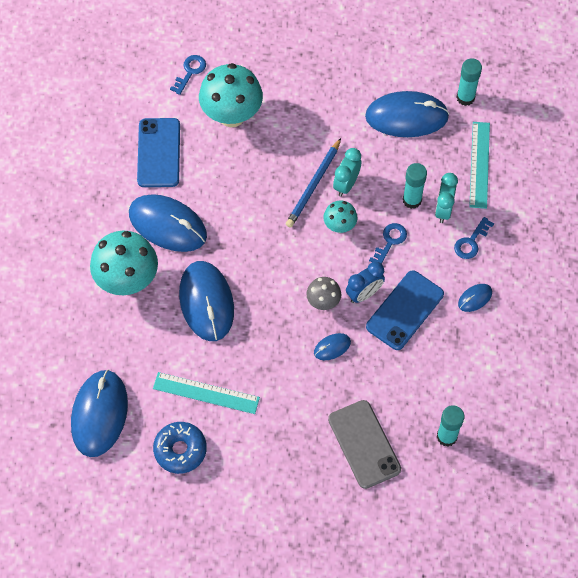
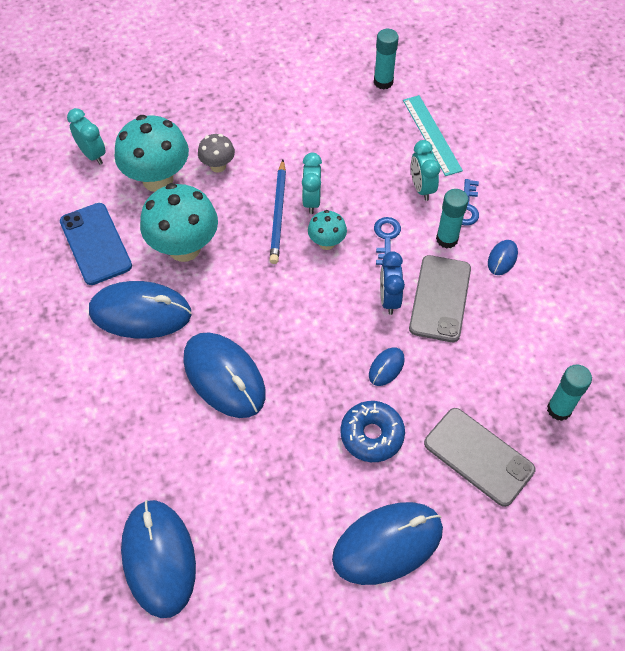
camera: 25 degrees left, 5 degrees down
(127, 280) = (122, 390): turquoise mushroom -> turquoise mushroom (184, 248)
(180, 450) = (277, 557): blue donut -> blue donut (372, 435)
(190, 72) = (92, 154): blue key -> turquoise clock
(206, 393) = (273, 477): turquoise ruler -> none
(323, 302) = (351, 324): grey mushroom -> grey mushroom (218, 166)
(364, 294) = (389, 299): blue clock -> blue clock turned 150 degrees clockwise
(404, 310) = (440, 298): blue phone -> grey phone
(406, 117) = (336, 118): blue mouse -> blue mouse (387, 544)
(412, 200) = (385, 191): turquoise glue stick -> turquoise glue stick (447, 239)

